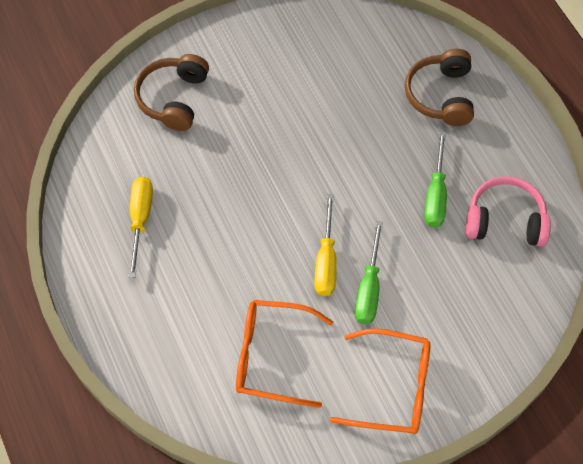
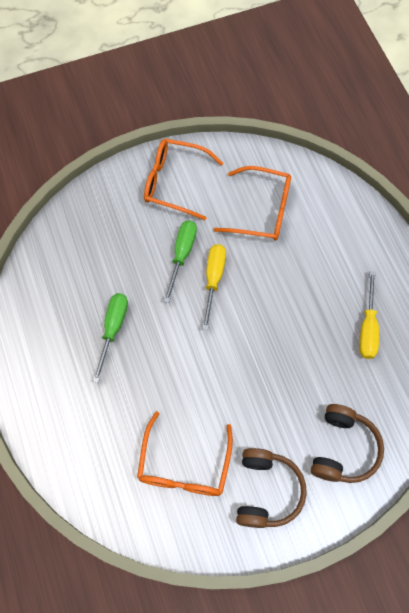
camera: 175 degrees left, 5 degrees up
(336, 72) = (184, 465): none -> orange glasses
(441, 95) = (87, 430): brown headphones -> brown headphones (267, 491)
(505, 220) = (60, 301): pink headphones -> none

